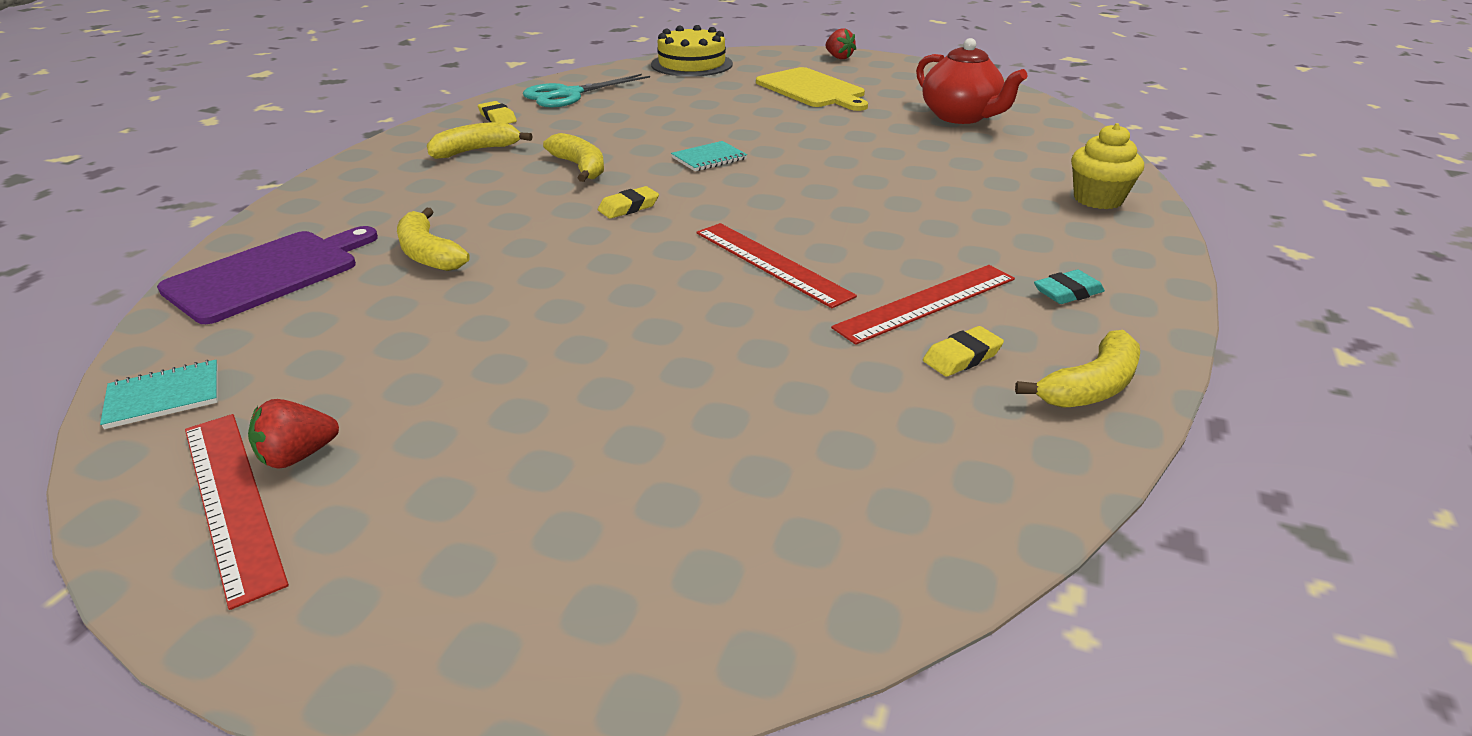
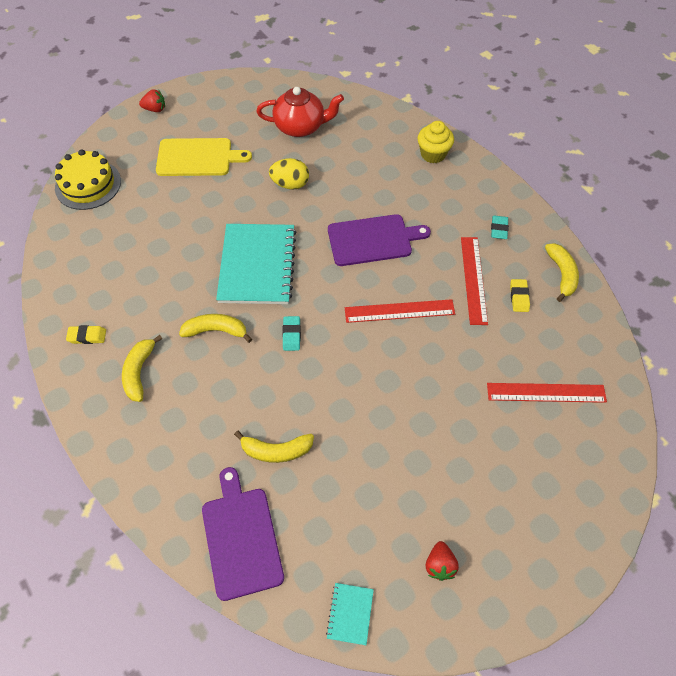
camera: 55 degrees left, 25 degrees up
(231, 501) = (457, 598): red ruler -> red ruler (546, 393)
(568, 95) = (80, 278): turquoise scissors -> none
(628, 207) = (291, 335): yellow eraser -> turquoise eraser
(709, 158) = (257, 265): turquoise notebook -> turquoise notebook, size x2.33
(863, 138) = (290, 184): none -> yellow egg
(866, 207) = (373, 240): none -> purple cutting board

